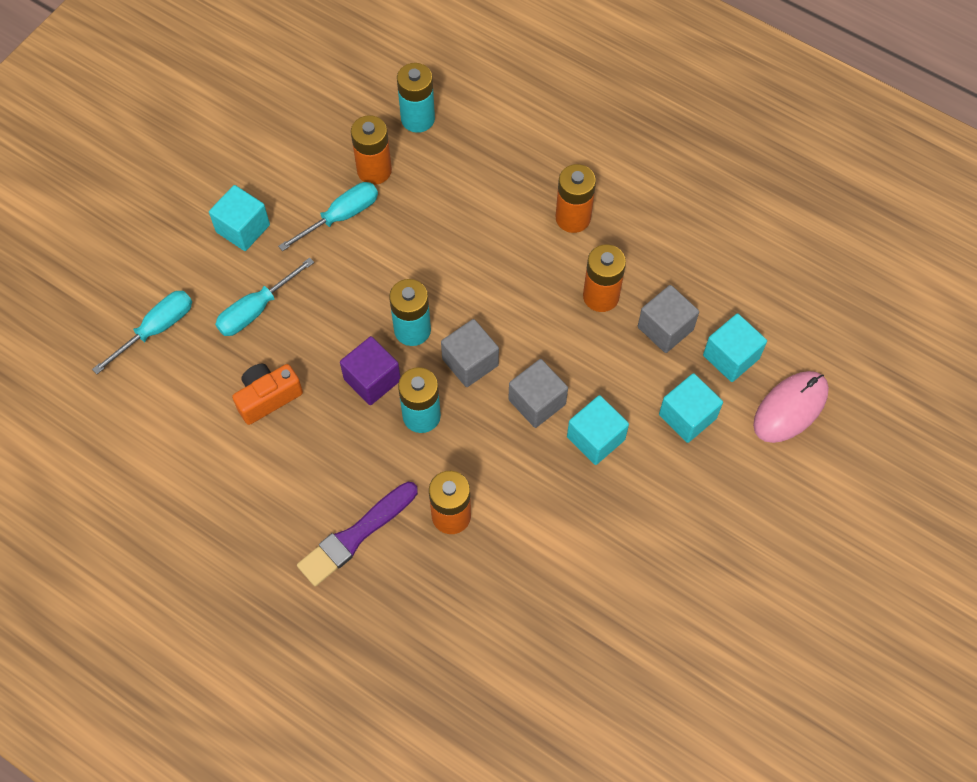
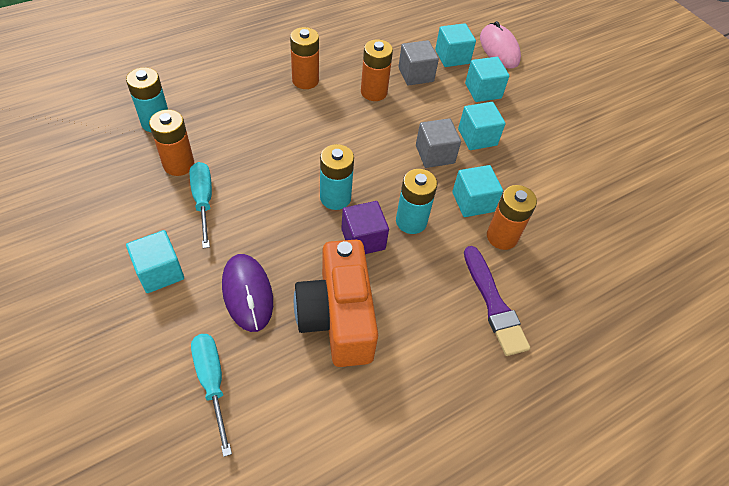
camera: 70 degrees left, 10 degrees down
(256, 310) = (247, 293): turquoise screwdriver -> purple mouse
(268, 397) = (337, 317): orange camera -> orange camera, size x1.78
(470, 362) = (383, 176): grey cube -> none
(486, 468) = (473, 202): none -> turquoise cube

